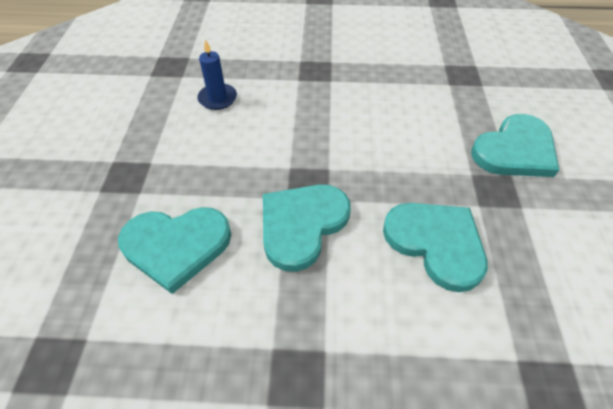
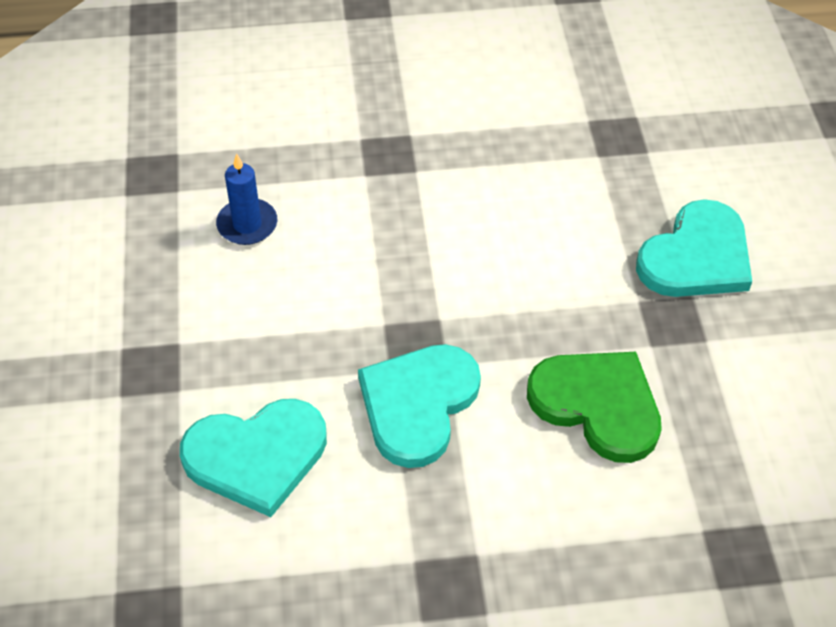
camera: 10 degrees left, 0 degrees up
(436, 243) = (597, 405): turquoise heart -> green heart

